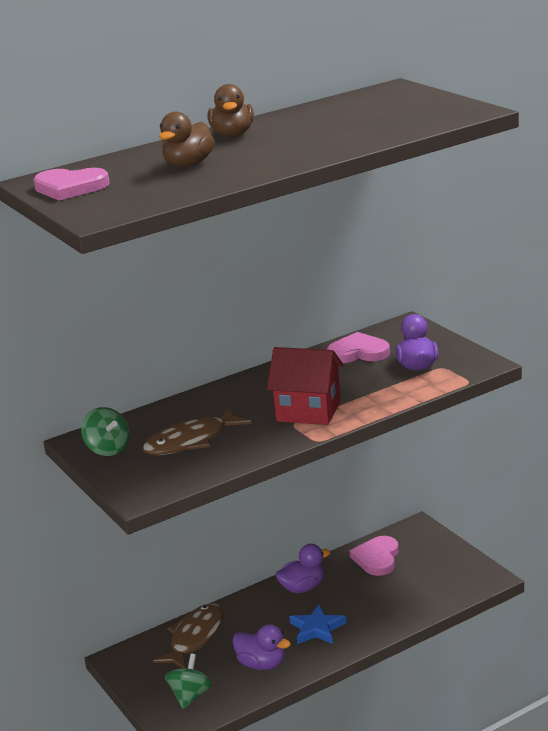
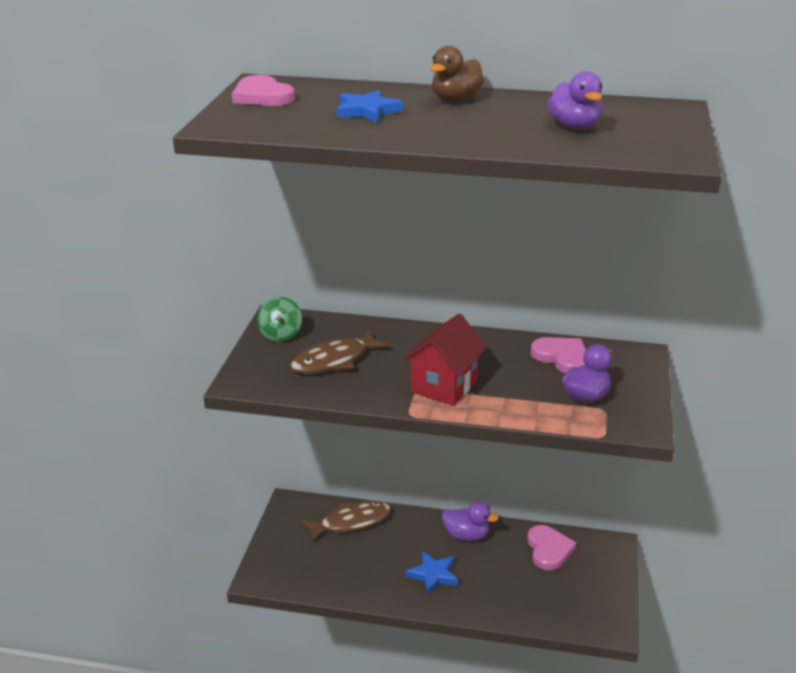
camera: 40 degrees right, 5 degrees up
(189, 164) = (367, 111): brown duck -> blue star
(190, 696) = (293, 563): green spinning top -> none
(191, 441) = (334, 361): brown fish -> brown fish turned 45 degrees counterclockwise
(262, 664) = (363, 574): purple duck -> purple duck (574, 126)
(308, 411) = (444, 386): red house -> red house turned 60 degrees clockwise
(377, 558) = (549, 549): pink heart -> pink heart turned 120 degrees clockwise

